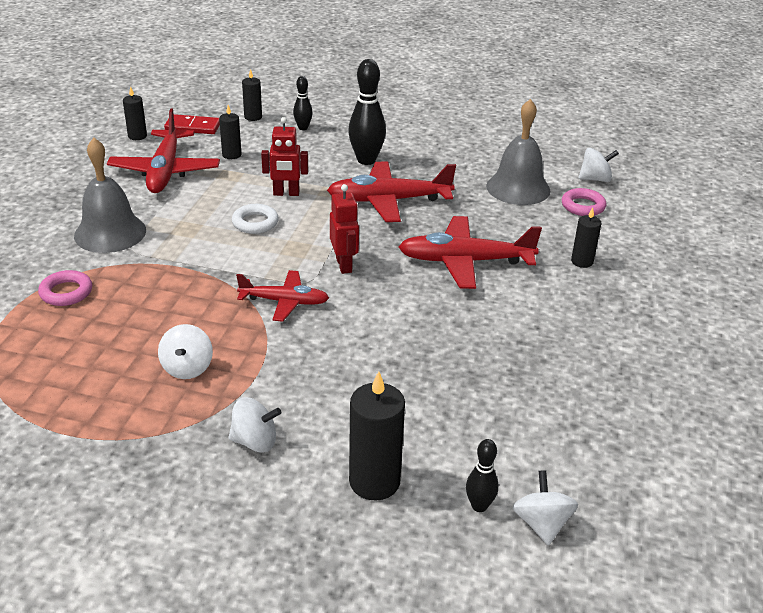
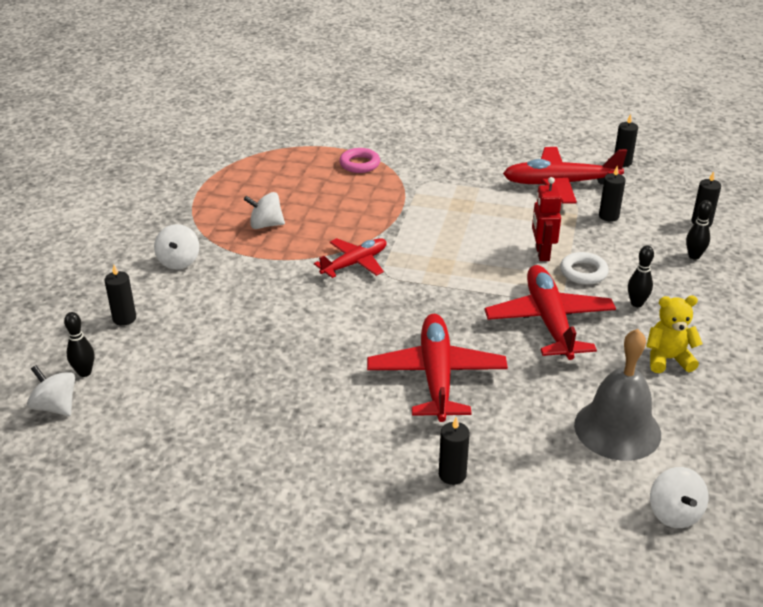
camera: 90 degrees right, 0 degrees up
(110, 233) = (447, 171): grey bell -> none
(193, 127) = (657, 189): red domino -> none
(255, 223) = (481, 239): white ring -> white ring (583, 272)
(284, 301) = (354, 263): red plane -> red plane turned 135 degrees counterclockwise
(344, 265) = (417, 295): red robot -> none
(366, 160) = (636, 303): black bowling pin -> black bowling pin, size x0.55
(374, 481) = (124, 318): black candle -> black candle, size x0.58
(437, 158) = (668, 359): none -> yellow teddy bear
(541, 524) = (55, 407): white spinning top -> white spinning top turned 135 degrees counterclockwise
(583, 206) = (590, 490): pink ring -> none

